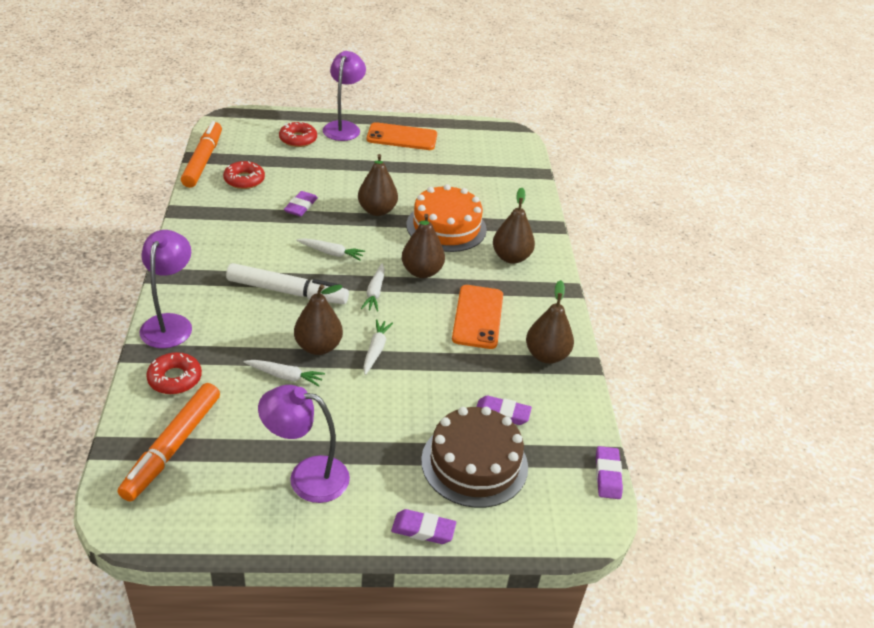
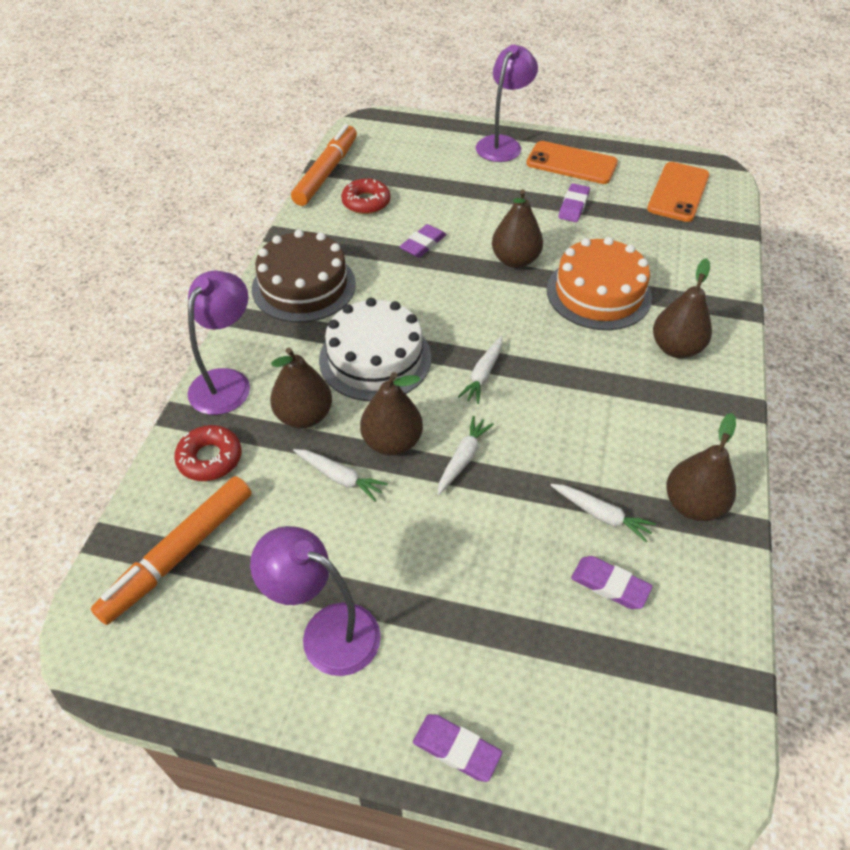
camera: 20 degrees right, 10 degrees up
(287, 291) = (375, 358): white marker -> white cake
(298, 139) = (443, 155): red donut -> none
(331, 253) = (443, 312): white carrot -> white carrot (601, 515)
(421, 272) = (551, 353): brown pear -> brown pear (304, 416)
(474, 463) = (552, 657): brown cake -> brown cake (304, 286)
(477, 317) = (610, 430): orange phone -> orange phone (678, 192)
(607, 475) = (743, 718): purple eraser -> purple eraser (573, 206)

